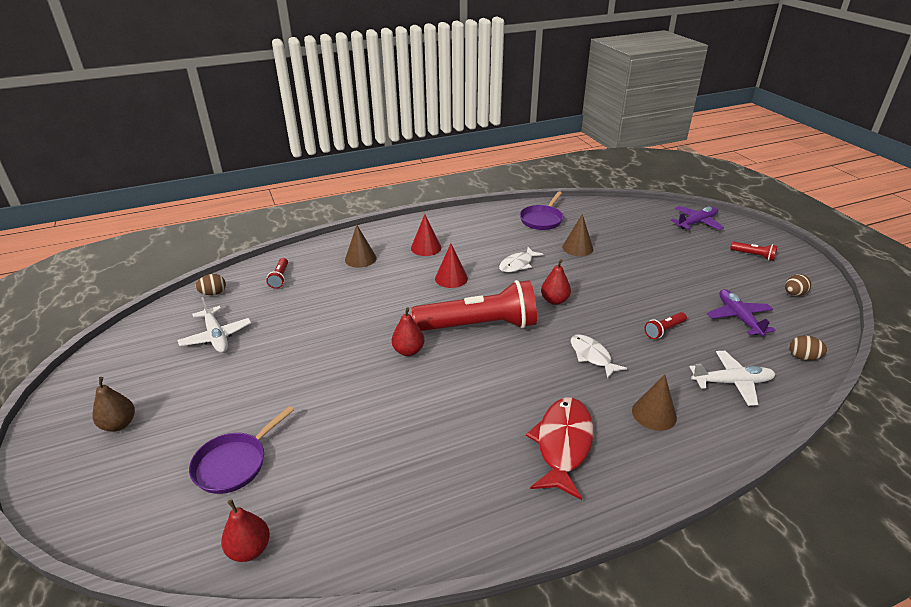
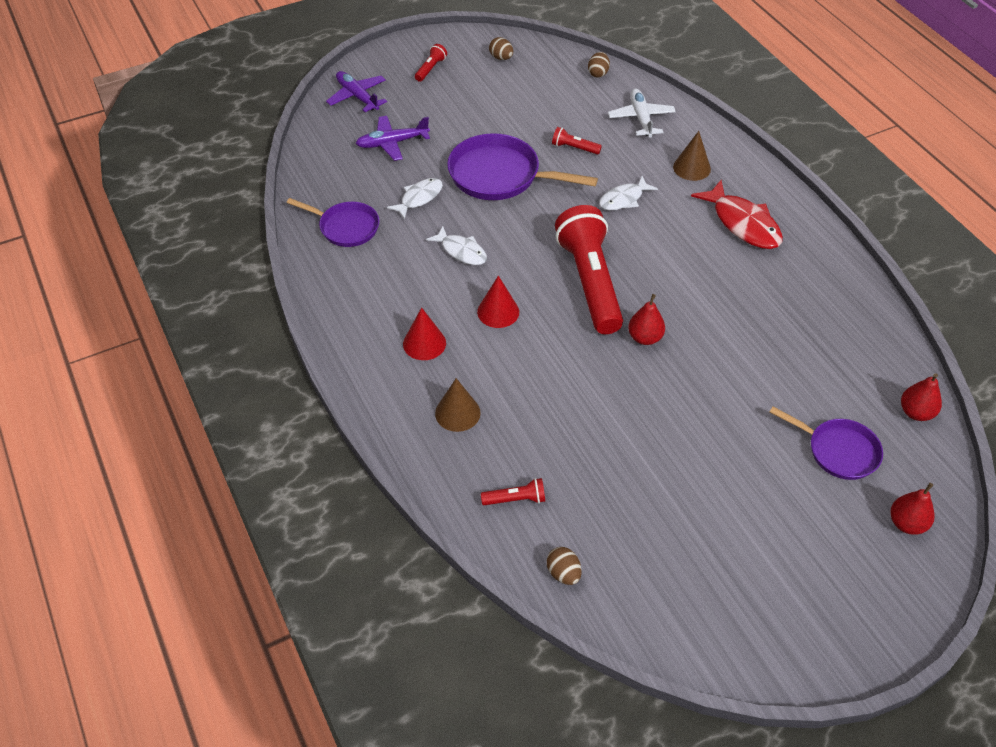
camera: 95 degrees left, 15 degrees up
(119, 424) = (824, 578): brown pear -> none
(216, 336) = (656, 535): white plane -> none
(554, 300) = (534, 222): red pear -> red pear (906, 523)
(563, 444) = (743, 224): red fish -> red fish turned 135 degrees counterclockwise
(577, 248) = (419, 198): brown cone -> white fish
(612, 286) = (500, 176): none -> purple pan
(664, 330) = (574, 148): red flashlight -> red flashlight turned 150 degrees clockwise
(738, 317) = (545, 98): purple plane -> purple plane (392, 143)

